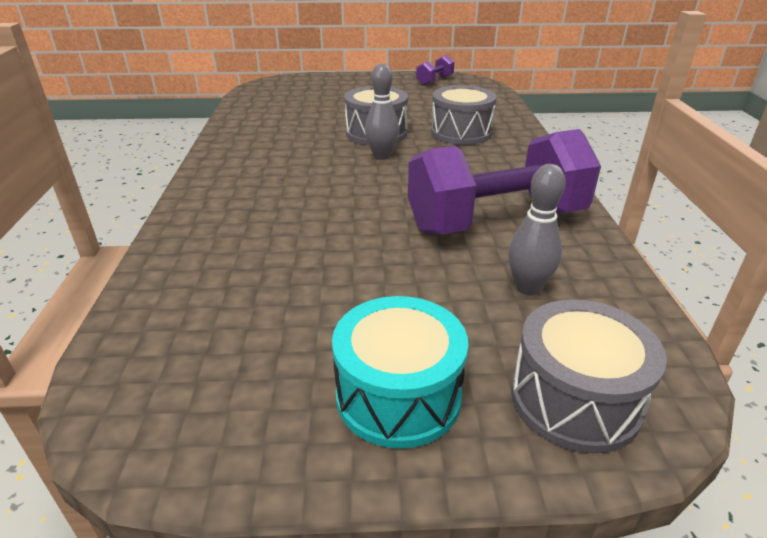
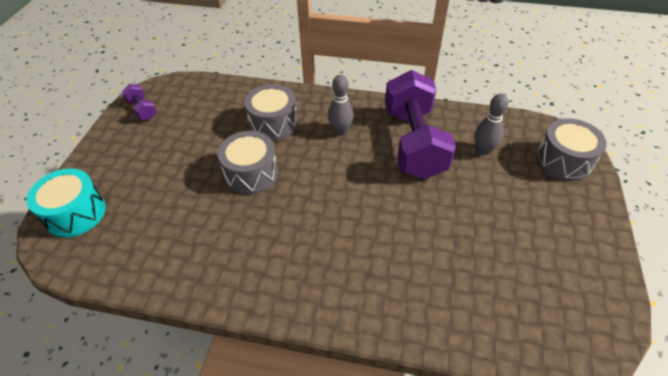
camera: 75 degrees left, 15 degrees up
(382, 156) = (299, 178): grey bowling pin -> grey bowling pin (340, 131)
(398, 395) = (566, 220): turquoise drum -> turquoise drum (75, 213)

